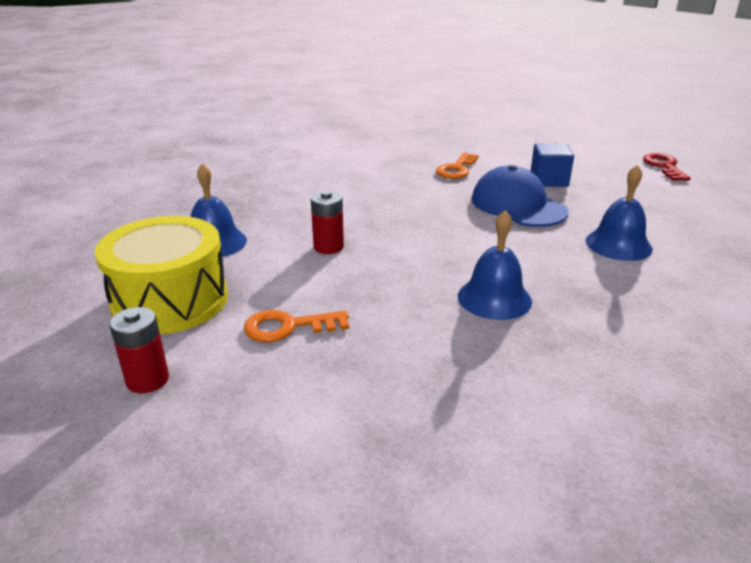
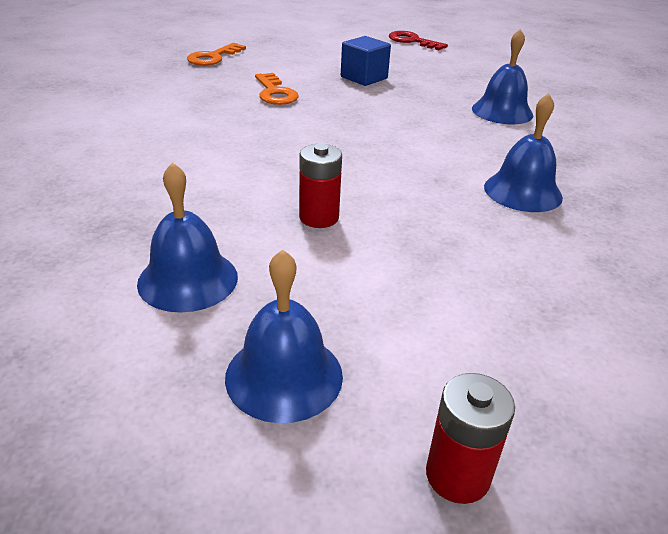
camera: 50 degrees left, 5 degrees up
(170, 300) = (284, 375): yellow drum -> blue bell
(288, 327) = (451, 315): orange key -> orange key (213, 57)
(518, 205) = (385, 107): blue cap -> none

